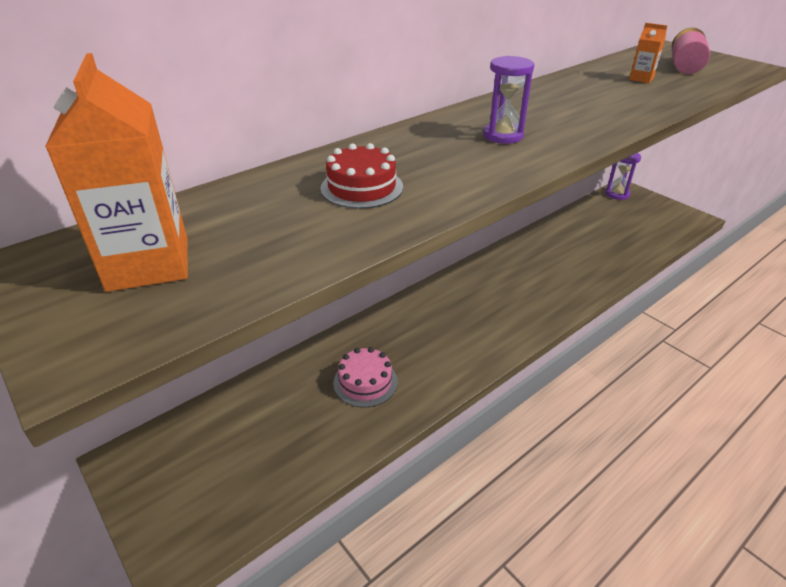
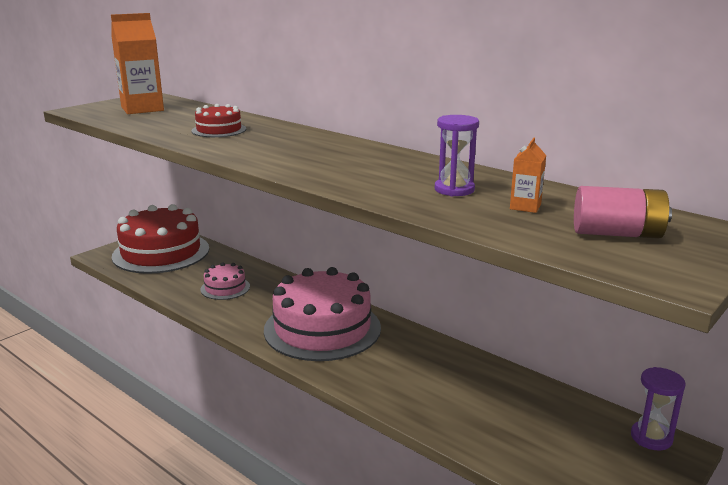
camera: 80 degrees right, 15 degrees down
(211, 461) = (161, 252): none -> red cake
(477, 309) = (322, 328): none -> pink cake
(503, 136) = (314, 155): purple hourglass -> purple hourglass (454, 189)

